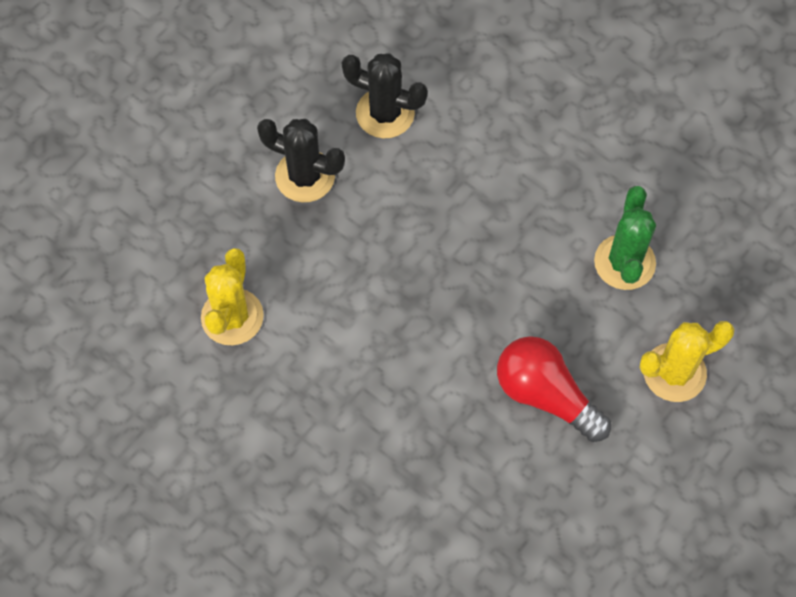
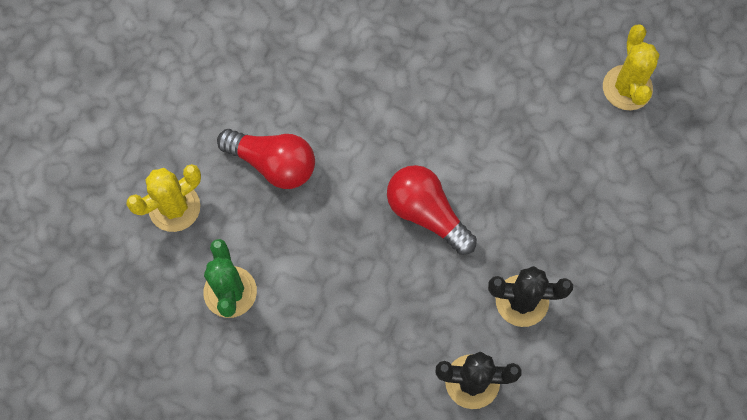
camera: 165 degrees right, 5 degrees up
(232, 317) = (536, 164): yellow cactus -> yellow cactus (627, 88)
(379, 292) = (426, 213): none -> red light bulb

